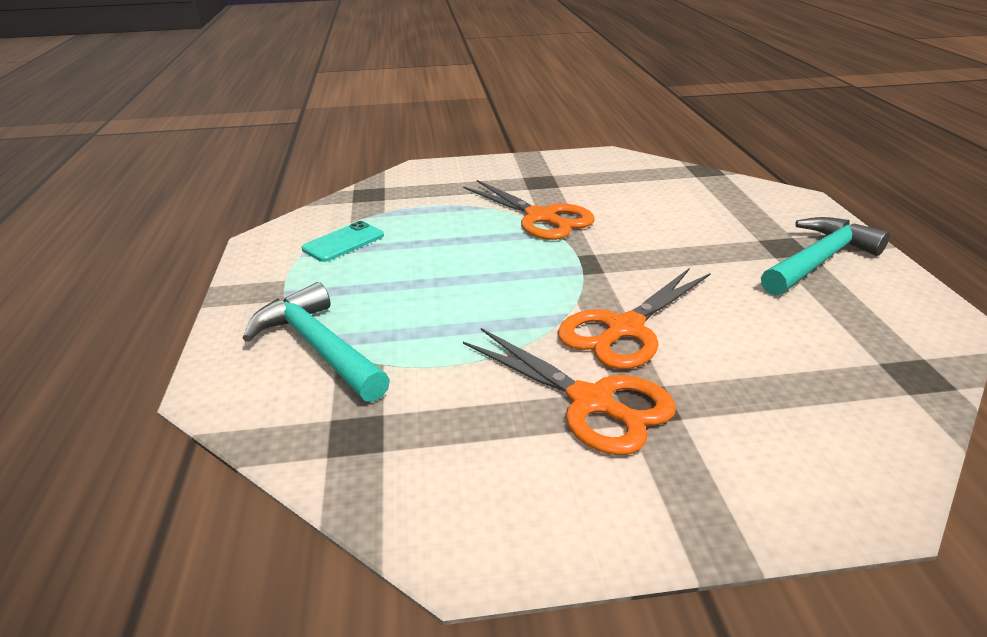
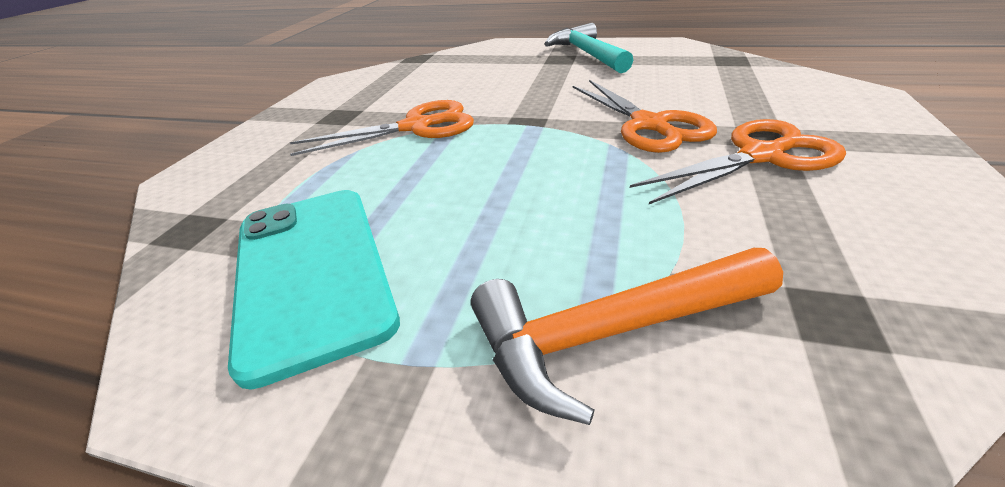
camera: 65 degrees left, 5 degrees up
(319, 347) = (610, 332): turquoise hammer -> orange hammer
(343, 242) = (311, 271): turquoise phone -> turquoise phone, size x1.96

